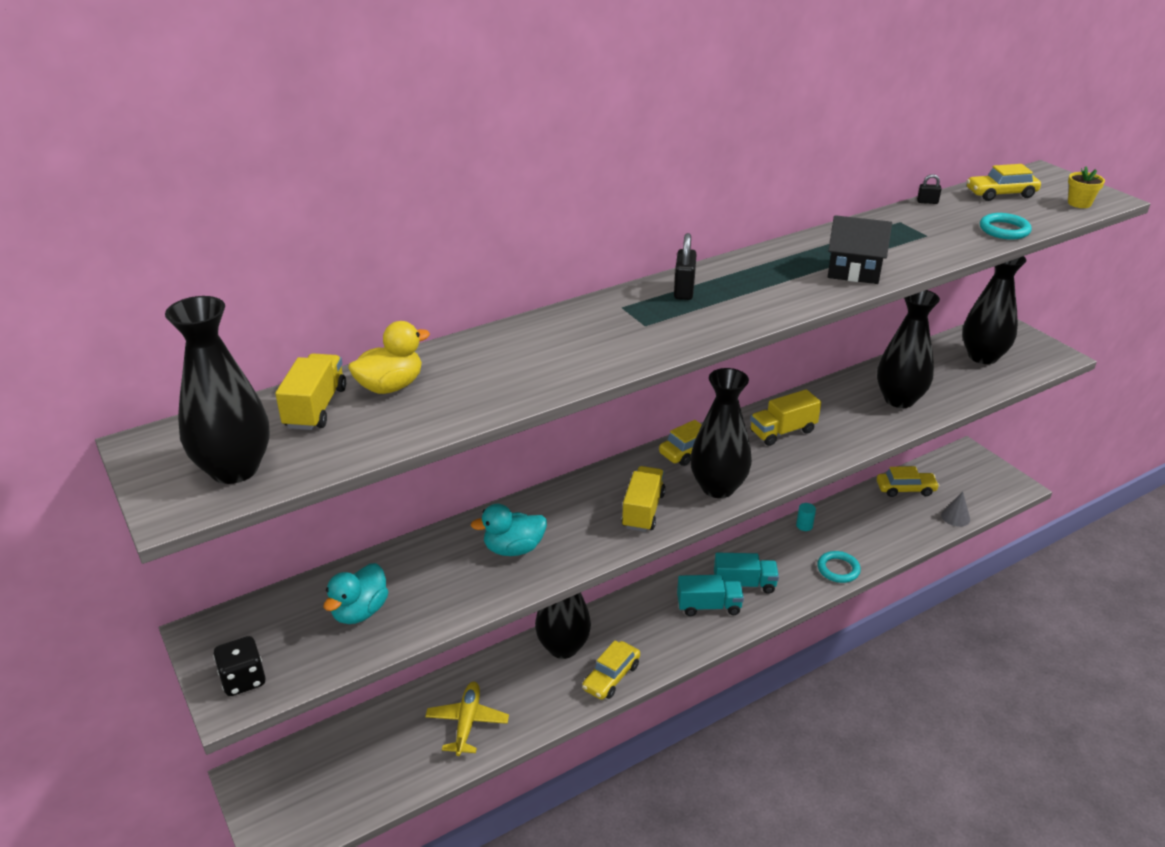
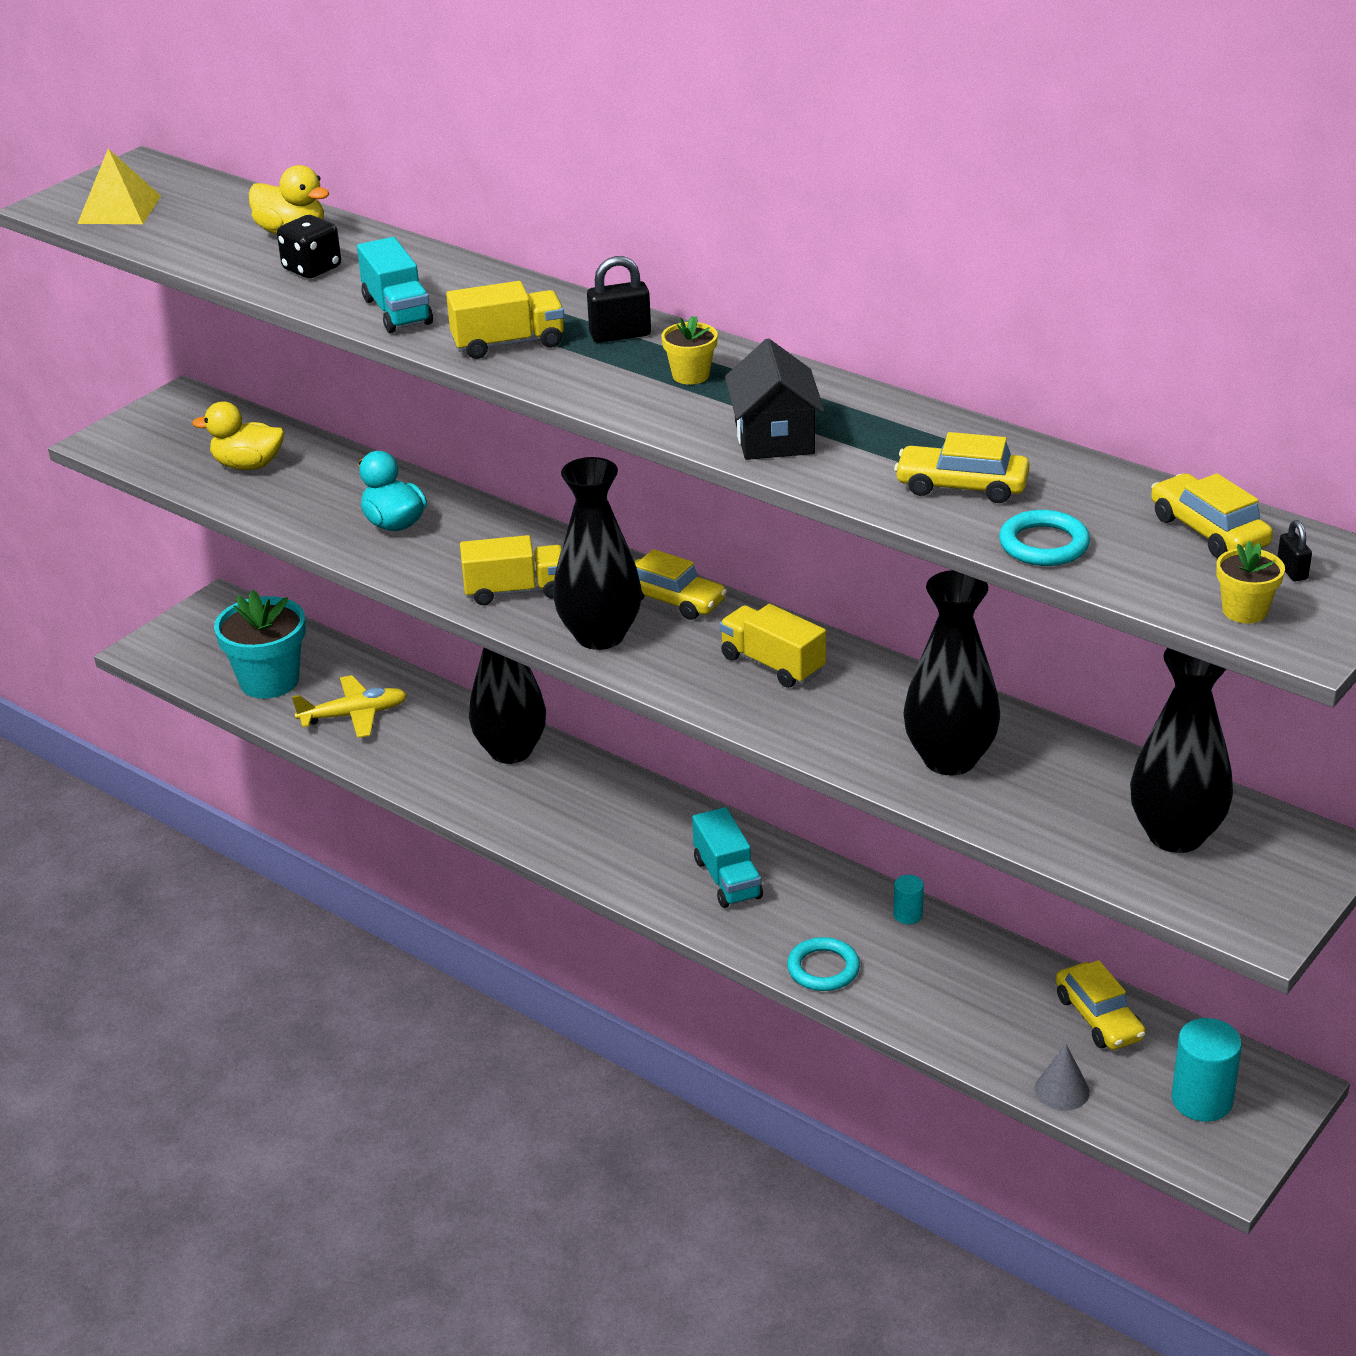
camera: 70 degrees right, 0 degrees up
(234, 469) = (119, 209): black vase -> yellow pyramid
(243, 680) = (130, 438): black dice -> black dice (312, 268)
(315, 408) = (235, 212): yellow truck -> yellow truck (508, 343)
(360, 611) = (248, 465): turquoise duck -> yellow duck
(386, 766) = (269, 681): none -> turquoise flower pot
(611, 677) = (479, 802): yellow car -> yellow car (961, 486)
(708, 606) = (659, 855): turquoise truck -> turquoise truck (397, 311)
(757, 279) = (690, 375): none -> yellow flower pot
(927, 202) = (1098, 468): black padlock -> black padlock (1292, 571)
(971, 478) = (1202, 1100): none -> turquoise cylinder

